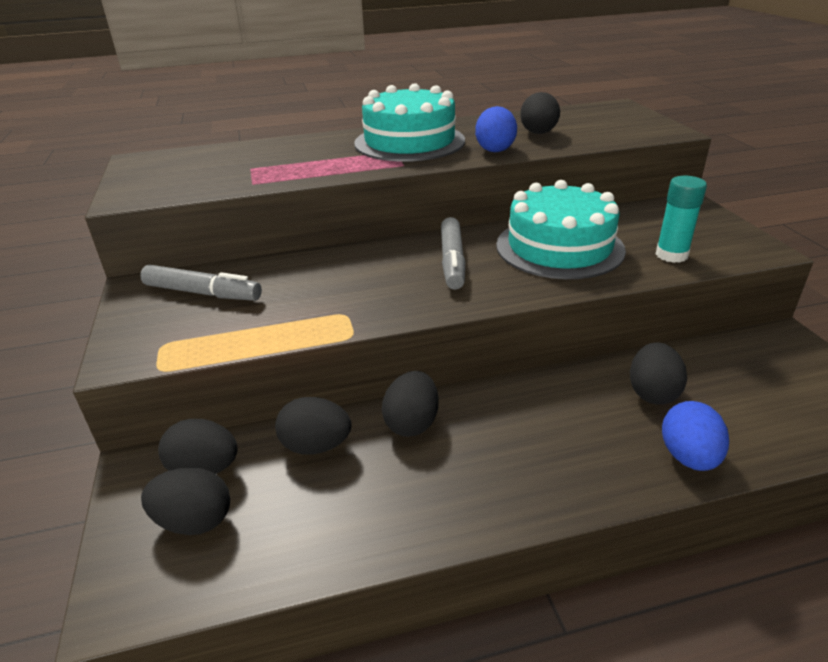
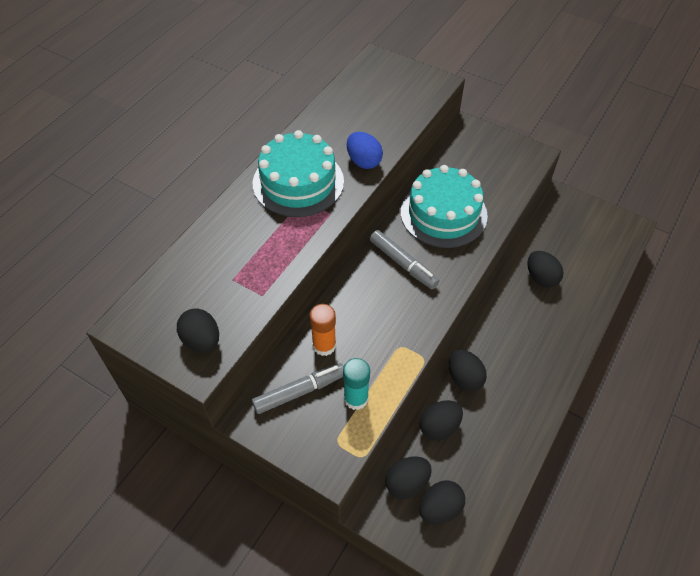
camera: 45 degrees left, 20 degrees up
(278, 276) = (324, 345): none -> orange glue stick
(538, 133) = (367, 125): black egg -> black egg (202, 341)
(671, 255) = (501, 185): turquoise glue stick -> turquoise glue stick (356, 398)
(688, 457) = (584, 307): blue egg -> none

